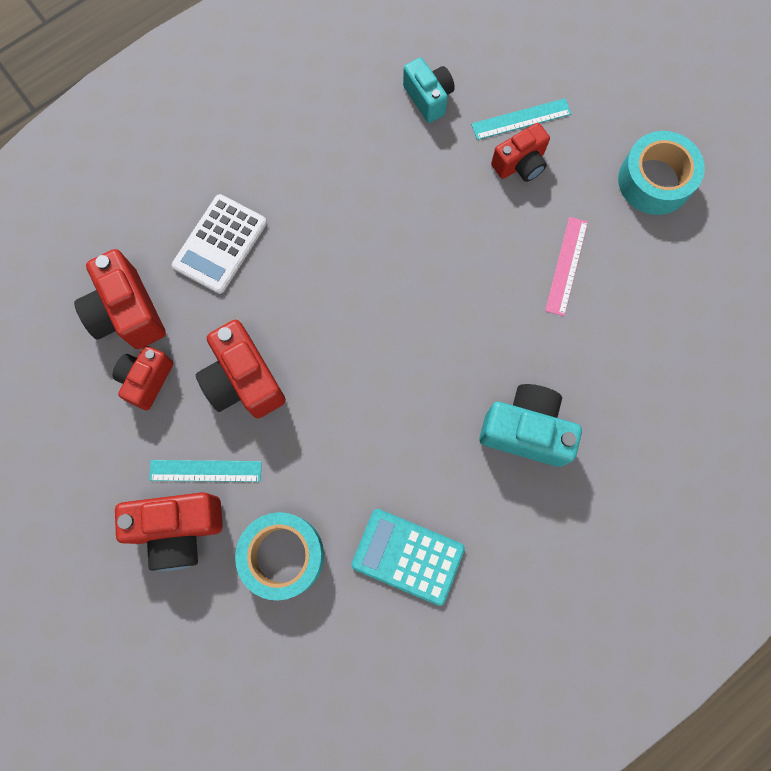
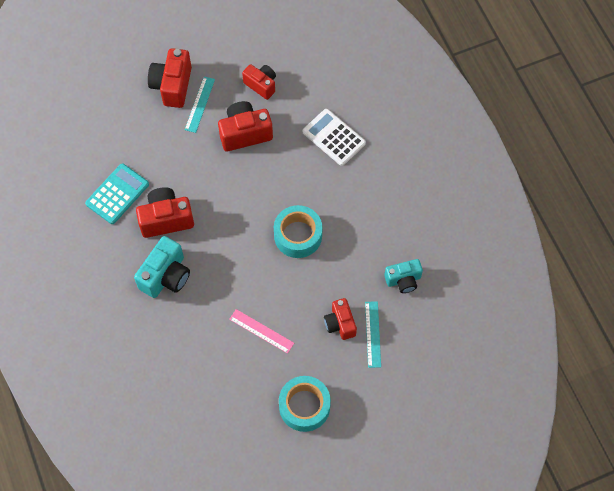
camera: 105 degrees right, 10 degrees down
(128, 313) = (304, 82): red camera -> red camera (166, 219)
(283, 555) = (140, 132): turquoise tape -> turquoise tape (298, 235)

